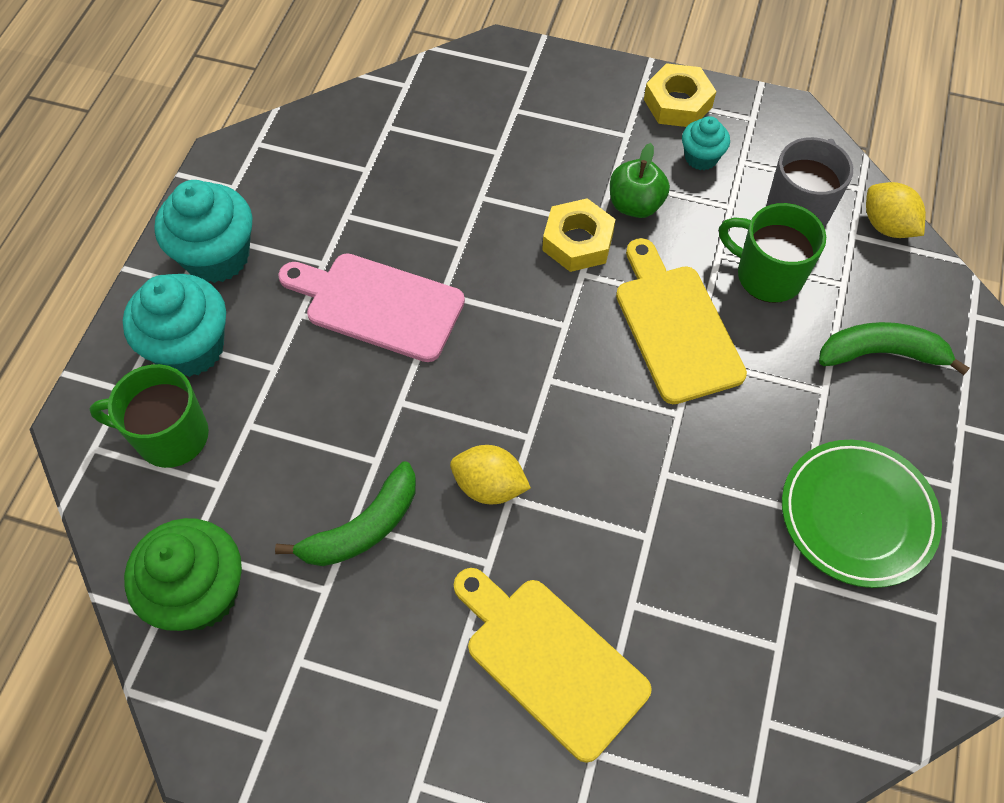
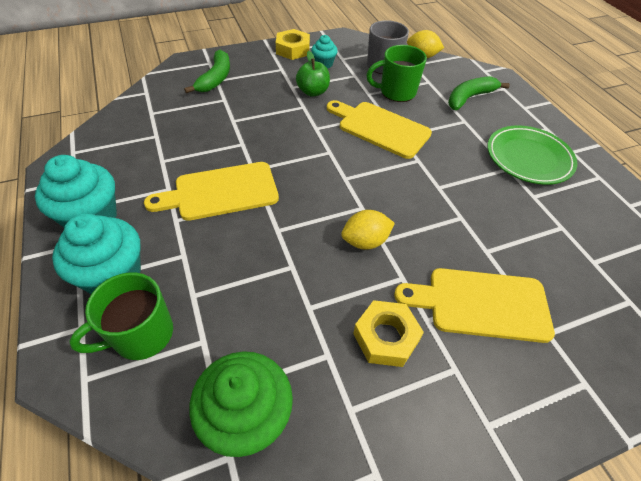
camera: 40 degrees left, 10 degrees down
(363, 528) = (318, 306): green banana -> green banana (216, 78)
(378, 305) = (221, 192): pink cutting board -> yellow cutting board
(577, 242) = (300, 117): yellow nut -> yellow nut (386, 337)

